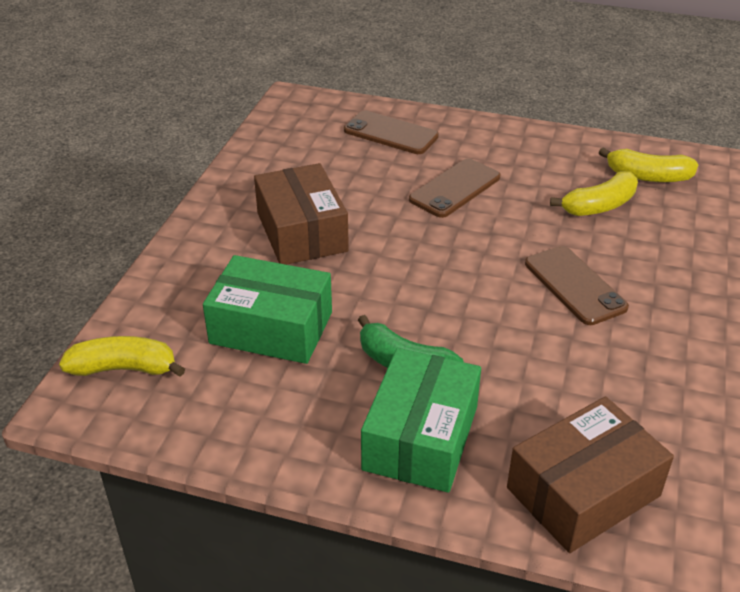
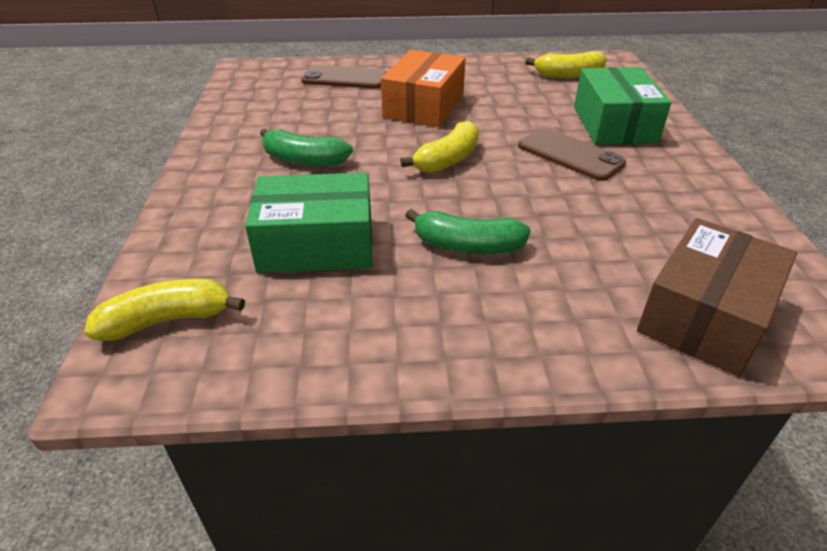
camera: 20 degrees left, 0 degrees up
(301, 232) = (304, 160): brown box -> green banana
(420, 437) = (524, 307): green box -> green box (614, 124)
(455, 188) = (423, 106): brown phone -> orange box
(599, 206) = (547, 99): yellow banana -> yellow banana (448, 160)

